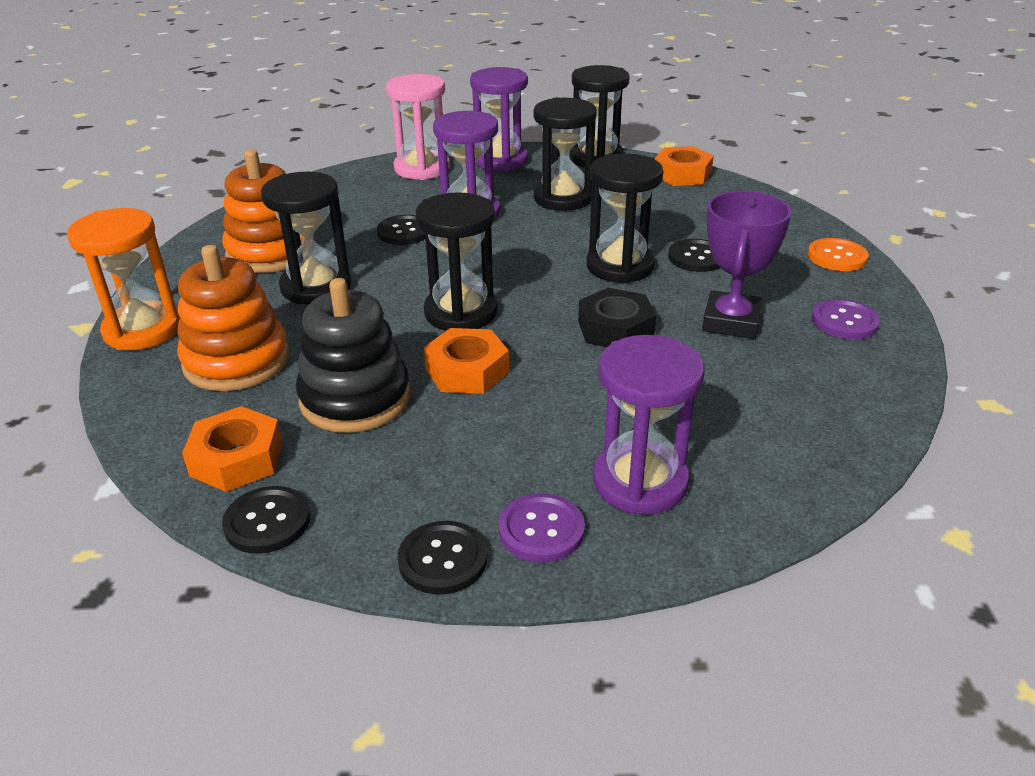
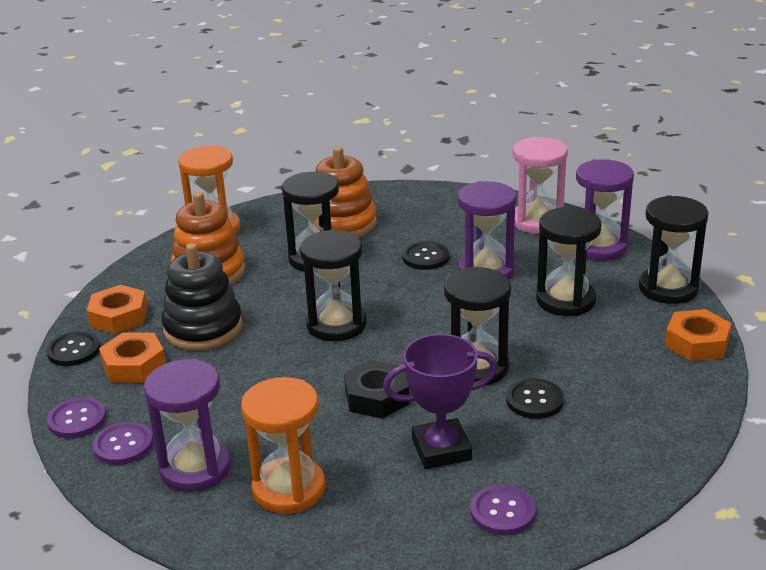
camera: 60 degrees right, 5 degrees down
(442, 559) = (77, 420): black button -> purple button
(467, 370) = (267, 355): orange nut -> orange nut (134, 365)
(728, 426) = (289, 489): none -> orange hourglass
(837, 257) = (627, 479): orange button -> none

